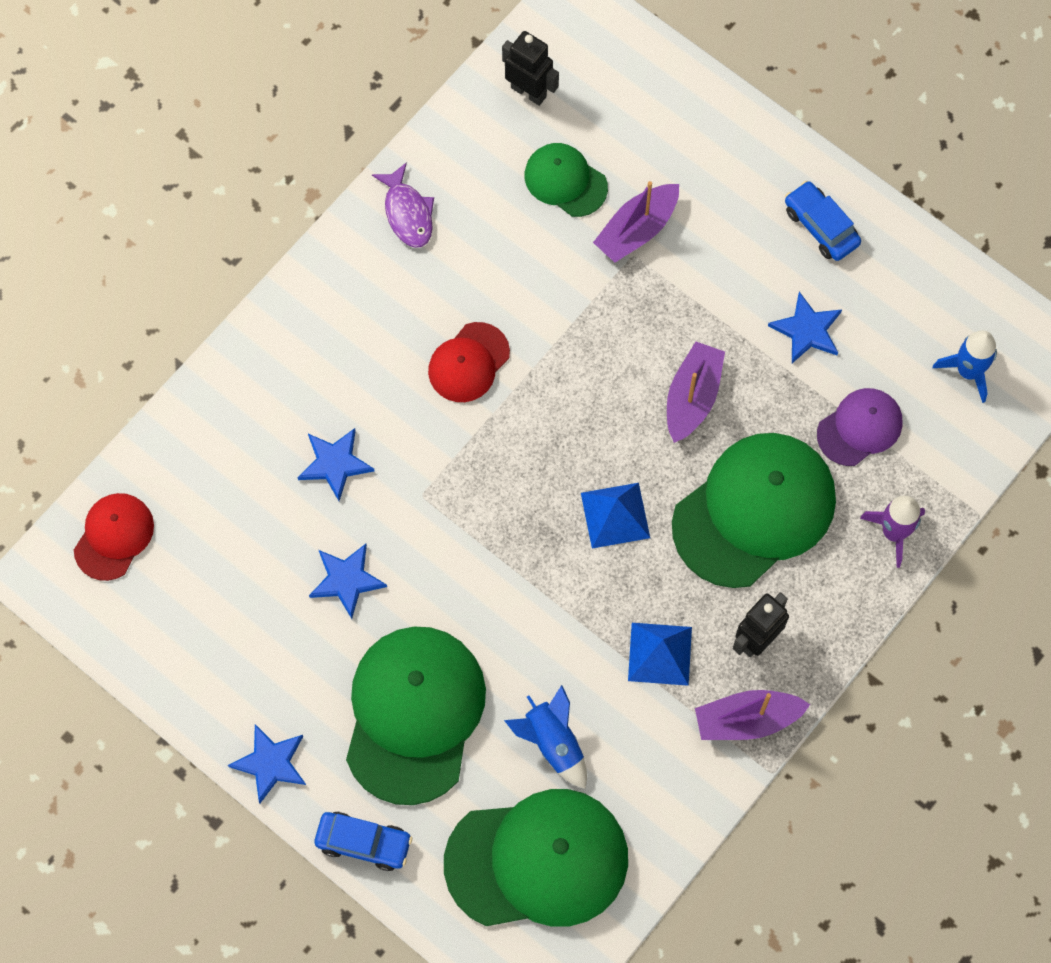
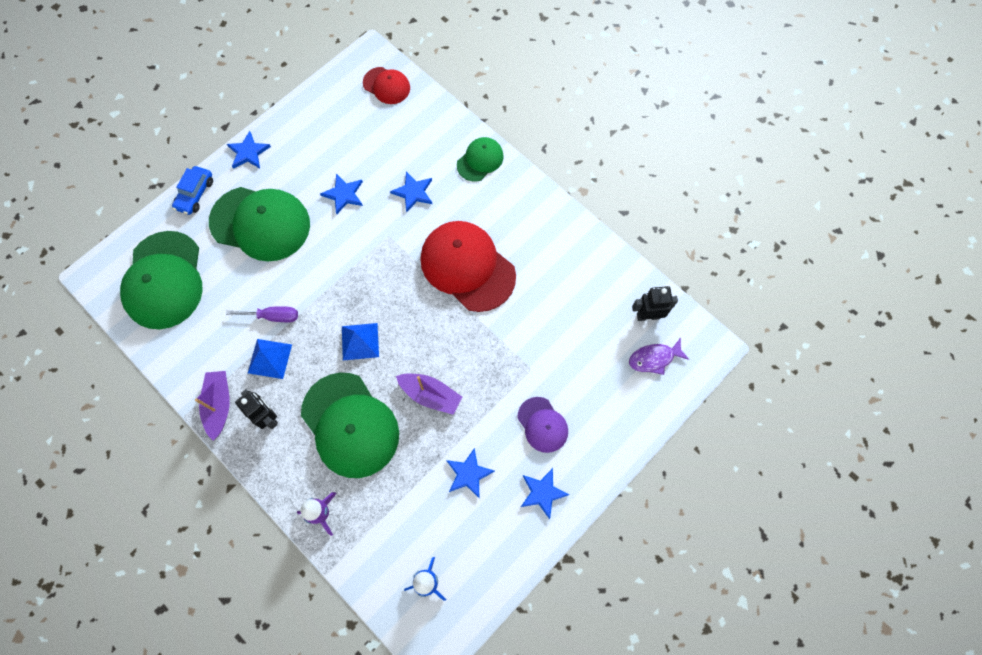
camera: 95 degrees right, 0 degrees up
(407, 213) = (567, 240): purple fish -> purple fish (654, 358)
(468, 362) = (467, 267): red cap -> red cap, size x1.91
(529, 91) = (648, 316): black robot -> black robot turned 135 degrees counterclockwise
(552, 743) = (229, 294): blue rocket -> none
(565, 181) = (584, 332): green cap -> green cap (480, 160)
(586, 661) = (273, 316): none -> purple screwdriver
(637, 230) = (548, 373): purple boat -> none
(821, 226) = (542, 493): blue car -> blue star
(859, 428) = (396, 500): purple cap -> purple cap (542, 424)

